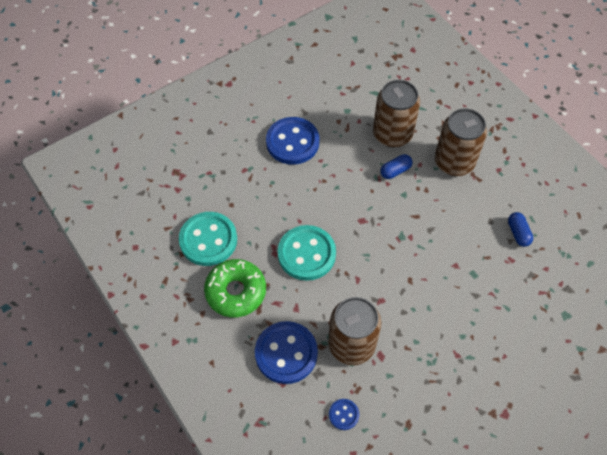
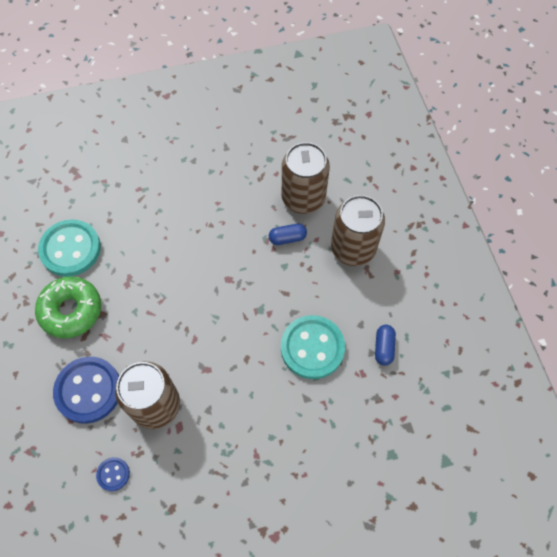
camera: 20 degrees right, 5 degrees up
(292, 142) = (199, 175): blue button -> none
(306, 254) = (157, 295): turquoise button -> turquoise button (312, 348)

